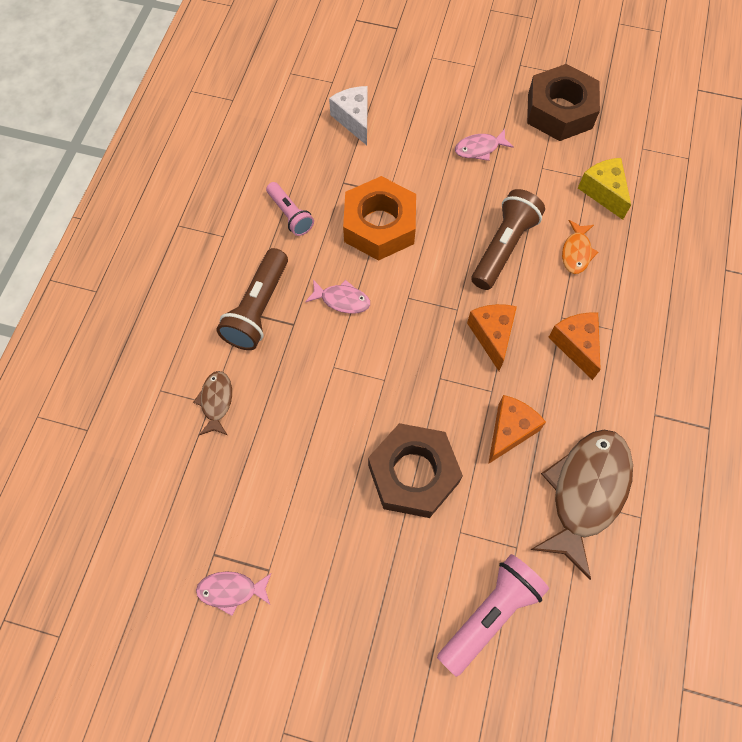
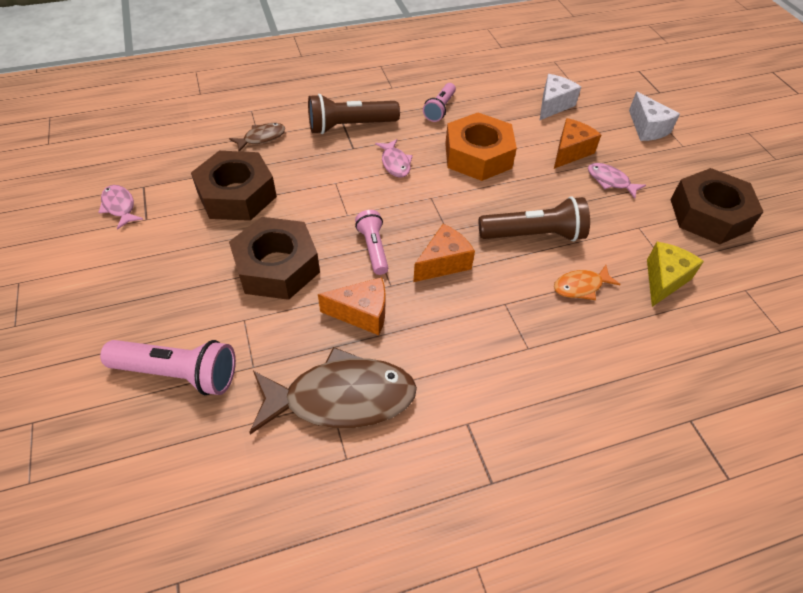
camera: 55 degrees right, 15 degrees down
(290, 466) = (237, 195): none -> brown nut
(436, 74) = (647, 128): none -> white cheese
(441, 381) = (373, 248): none -> pink flashlight
(576, 345) = (486, 326): orange cheese -> orange cheese (570, 152)

